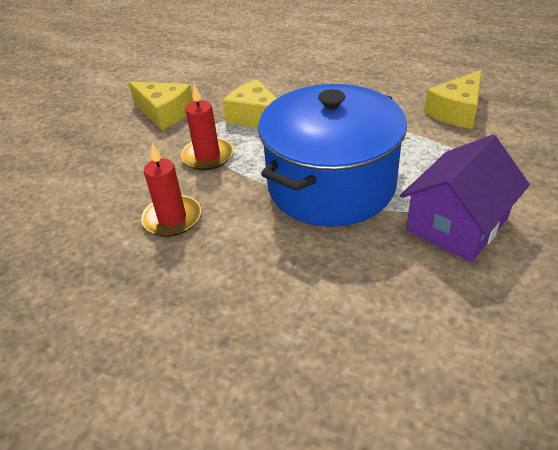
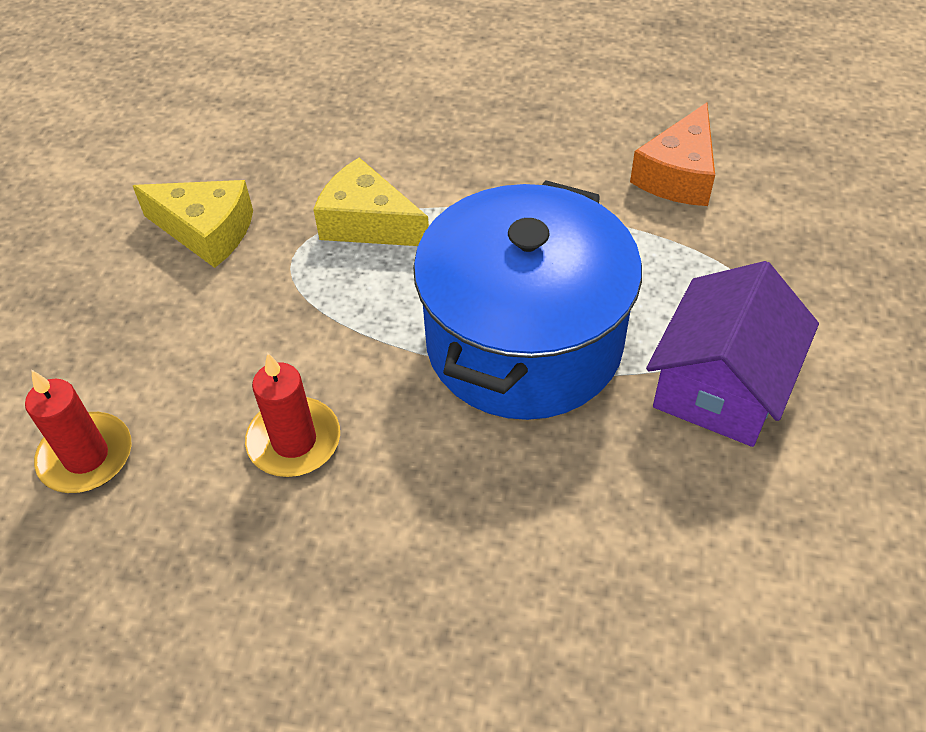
camera: 15 degrees left, 10 degrees up
(207, 156) = (311, 312): red candle -> red candle (86, 456)
(457, 111) = (678, 175): yellow cheese -> orange cheese

